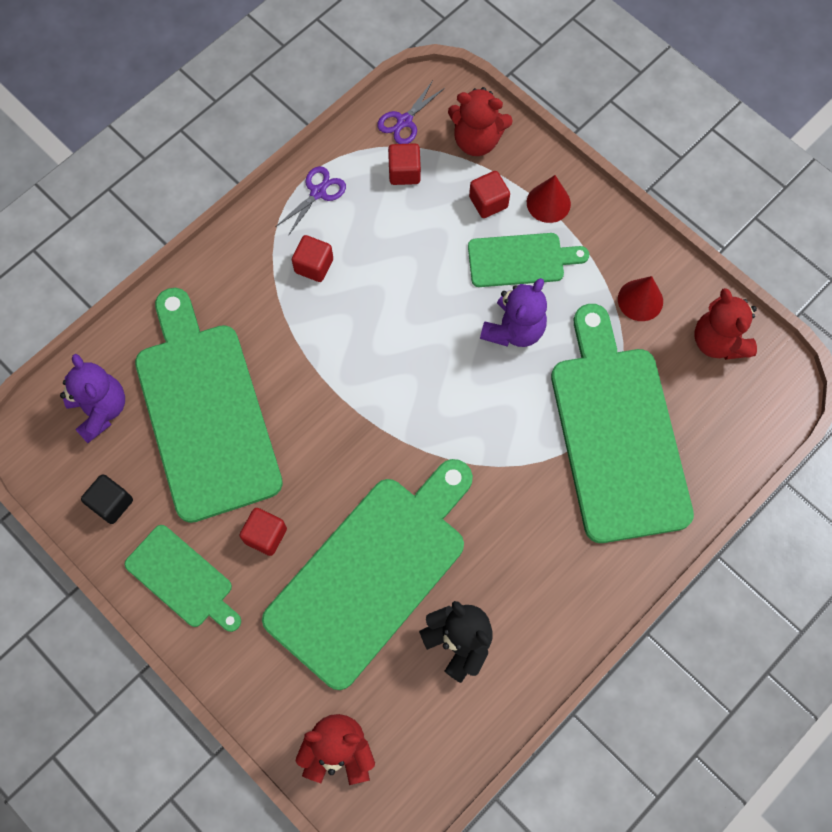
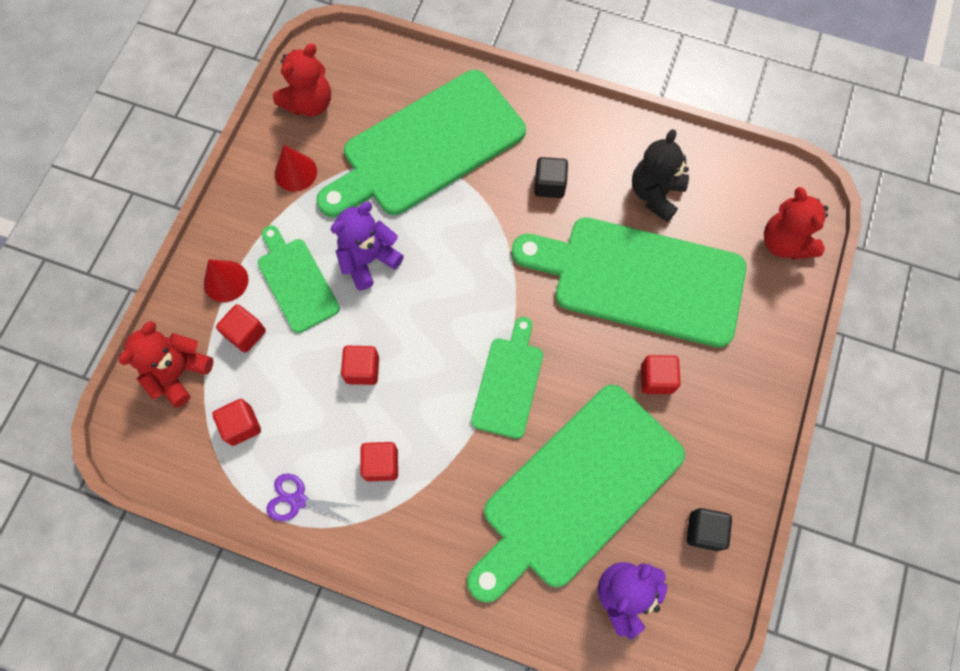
camera: 115 degrees left, 0 degrees up
(182, 579) = (731, 429): green cutting board -> green cutting board (508, 382)
(404, 121) = (181, 452): purple scissors -> none
(406, 283) = (362, 369): none -> red cube
(476, 140) = (179, 373): red teddy bear -> red teddy bear turned 135 degrees counterclockwise
(514, 329) = (368, 260): purple teddy bear -> purple teddy bear turned 45 degrees counterclockwise
(518, 536) = (549, 185): none -> black cube

